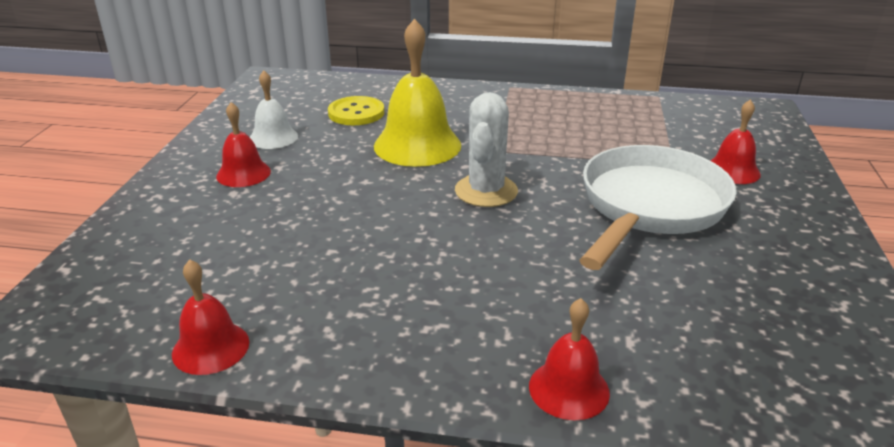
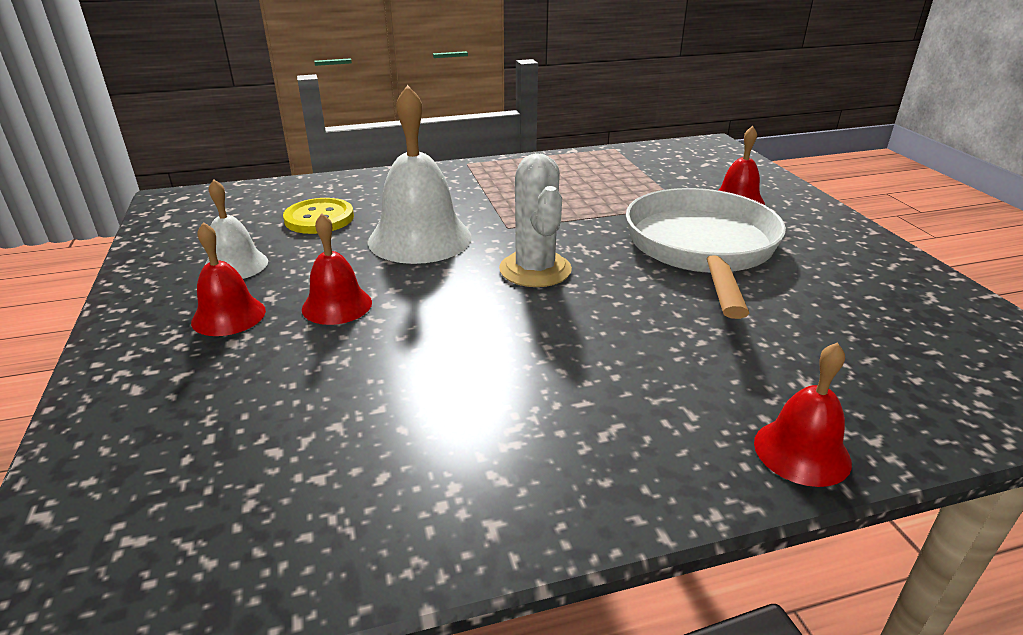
camera: 25 degrees left, 0 degrees up
(211, 347) = (360, 552): red bell -> red bell (337, 305)
(417, 145) = (420, 238): yellow bell -> white bell

